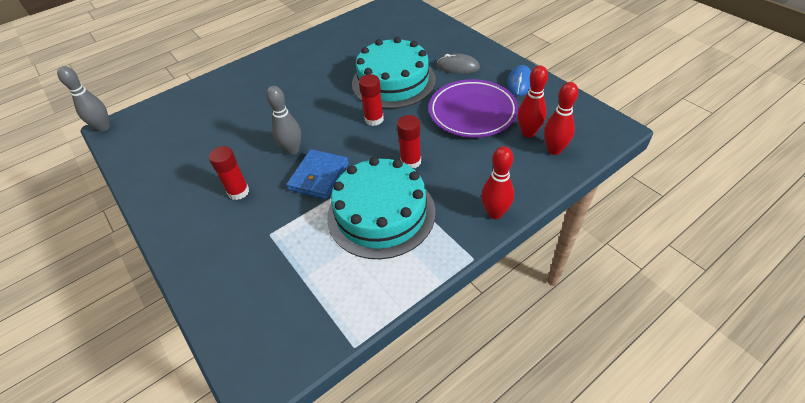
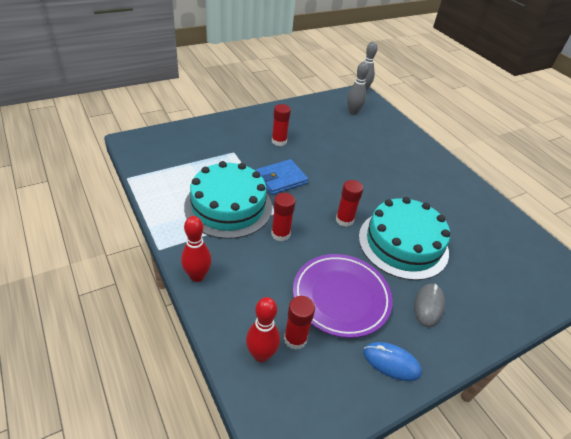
camera: 90 degrees right, 5 degrees down
(292, 150) = (315, 169): grey bowling pin -> grey bowling pin (353, 112)
(319, 176) = (281, 179): blue wallet -> blue wallet turned 60 degrees counterclockwise
(528, 133) = (295, 339): red bowling pin -> red glue stick

